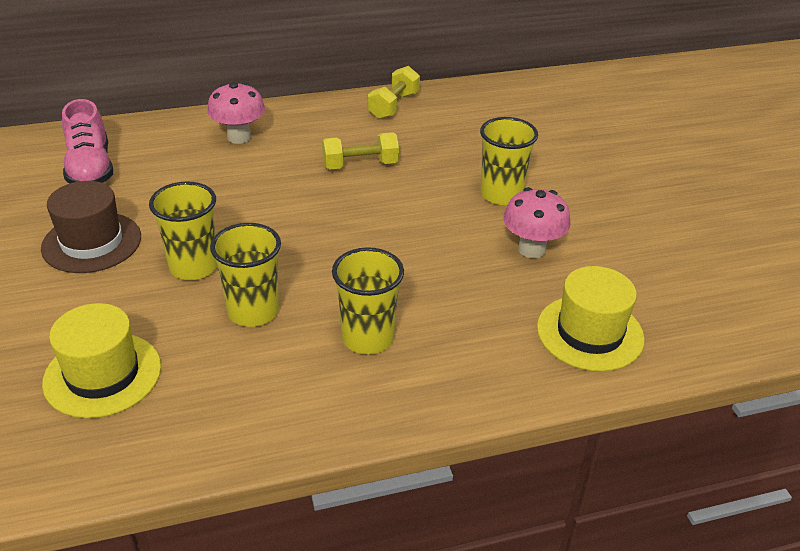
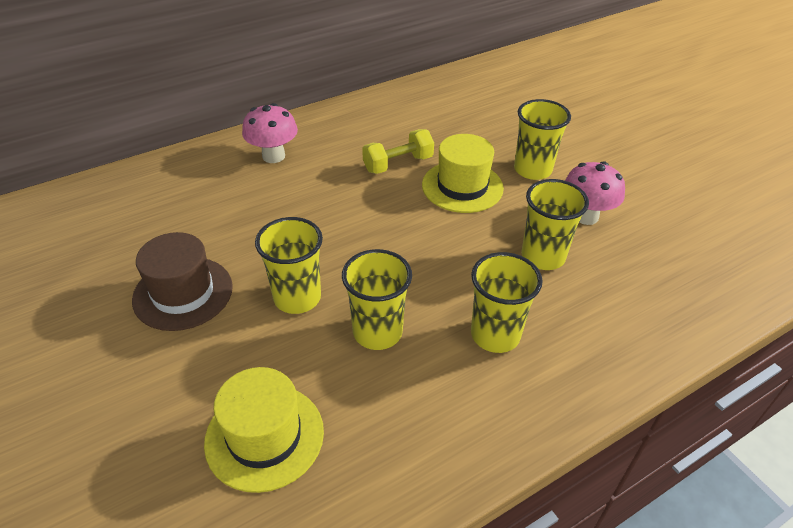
camera: 15 degrees left, 5 degrees up
(90, 169) = (144, 214): pink shoe -> none
(394, 106) = (397, 102): yellow dumbbell -> none
(461, 278) = (543, 256): none -> yellow cup
(590, 333) = (675, 285): yellow hat -> yellow hat (462, 186)

